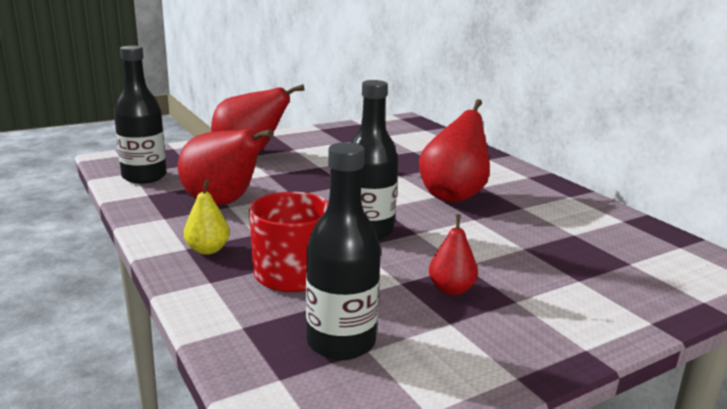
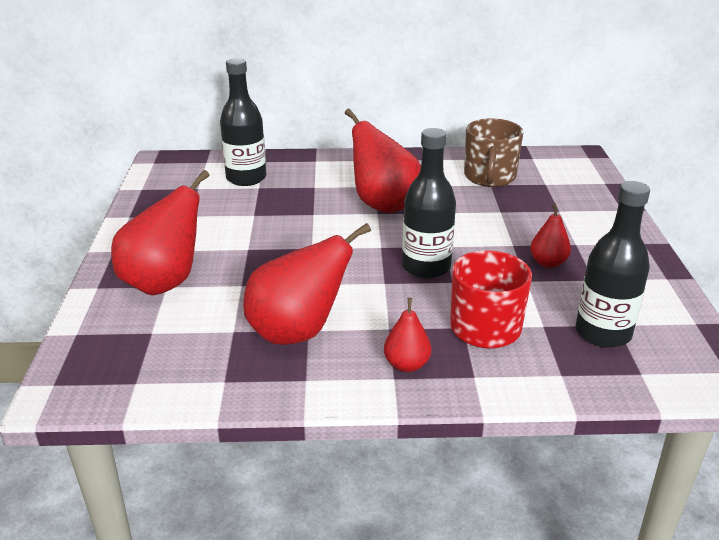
camera: 60 degrees left, 10 degrees up
(144, 177) = (162, 374): black bottle -> black bottle (246, 178)
(207, 250) = (406, 365): yellow pear -> red pear
(588, 231) = (489, 177): none -> brown mug

